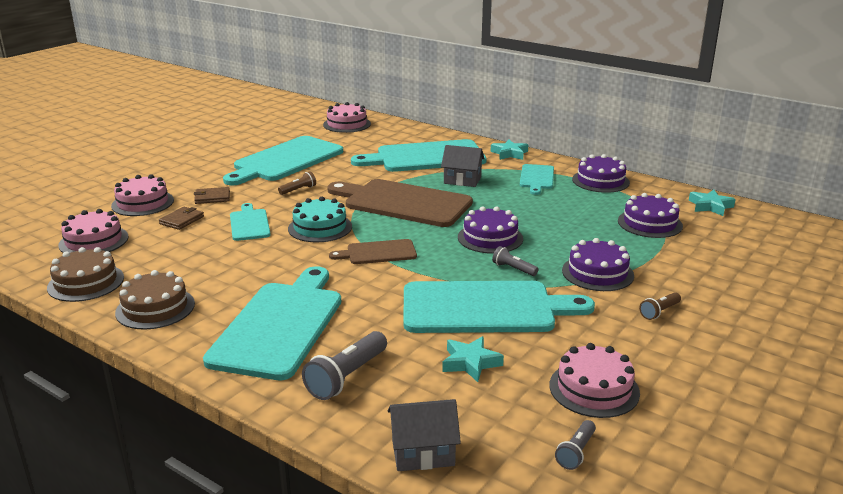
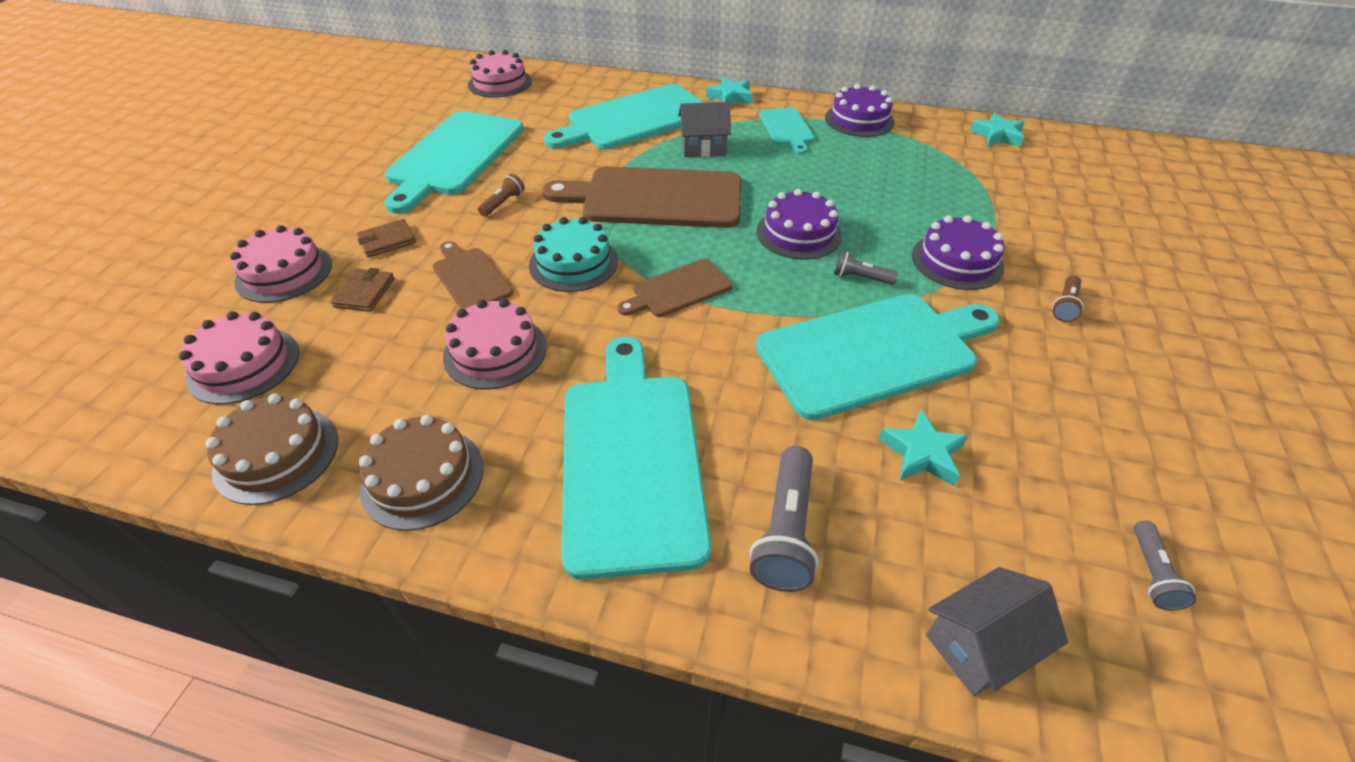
camera: 20 degrees left, 20 degrees up
(249, 224) = (470, 277): turquoise cutting board -> brown cutting board
(594, 389) = (1090, 453): pink cake -> pink cake (495, 351)
(649, 223) = (956, 173): purple cake -> none

